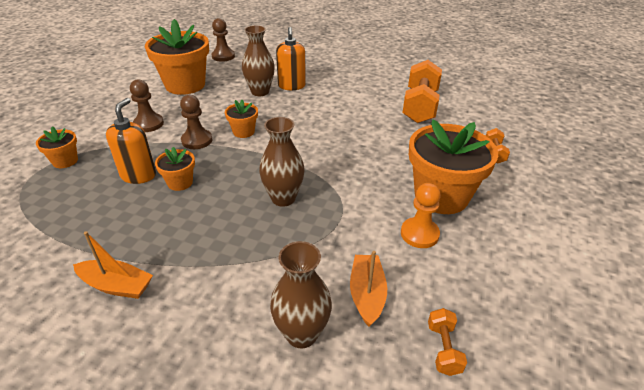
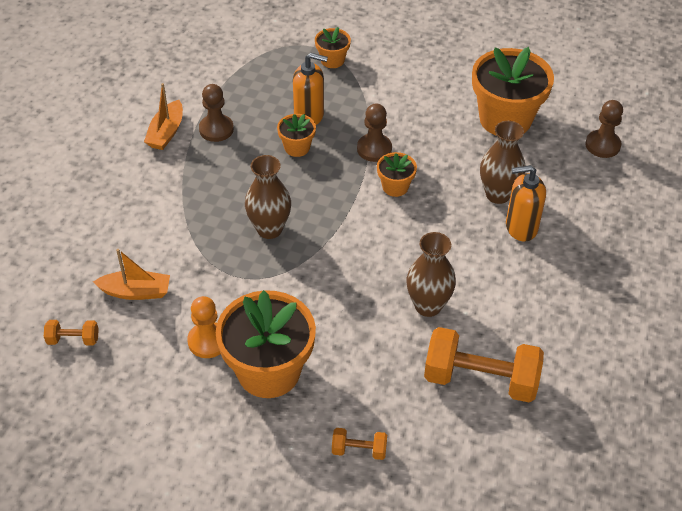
camera: 90 degrees right, 10 degrees up
(148, 124) = (406, 104): brown pawn -> brown pawn (216, 129)
(301, 334) = (103, 247): brown vase -> brown vase (428, 306)

